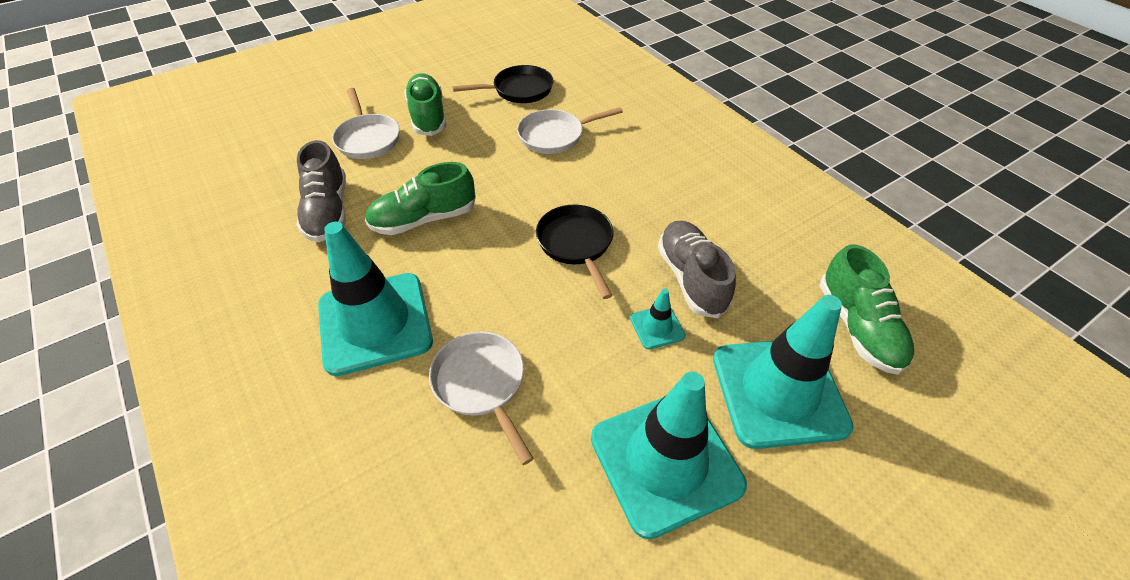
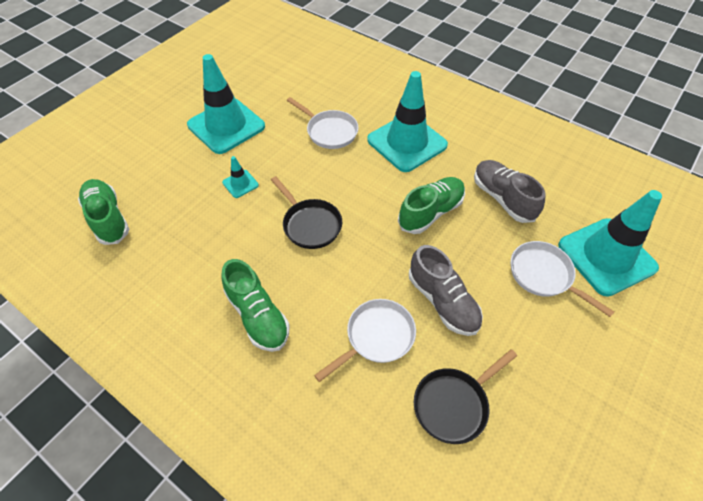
camera: 160 degrees right, 5 degrees up
(428, 116) = (516, 323): green shoe -> green shoe (258, 316)
(691, 278) = (221, 221): grey shoe -> grey shoe (442, 301)
(778, 391) = (166, 168): turquoise traffic cone -> turquoise traffic cone (606, 256)

